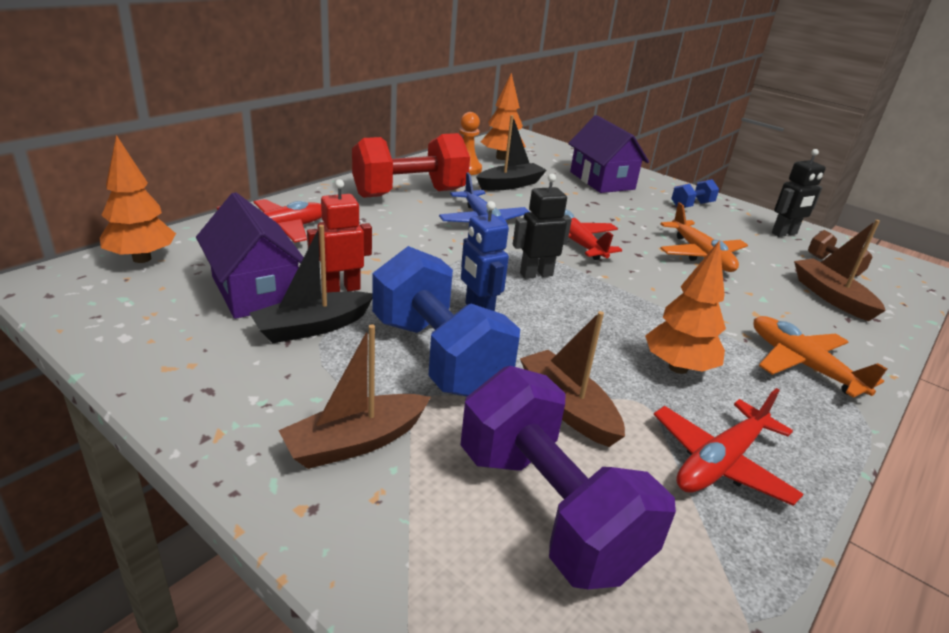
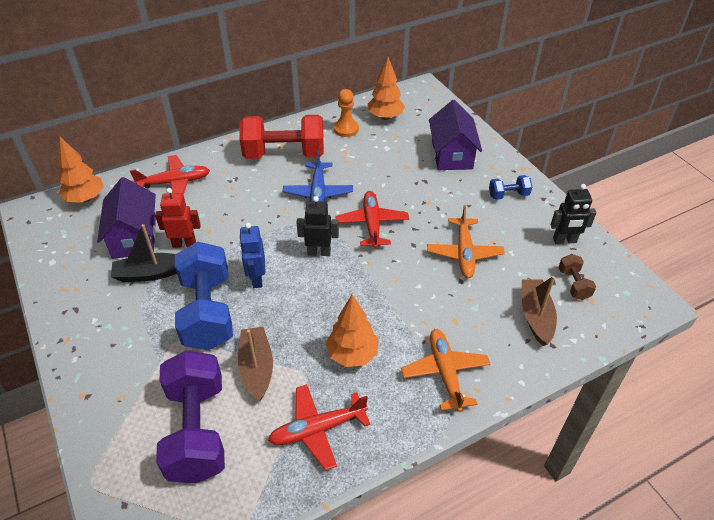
camera: 25 degrees right, 15 degrees up
(355, 442) = (128, 362): brown boat -> none
(510, 184) = (369, 152): black boat -> none

